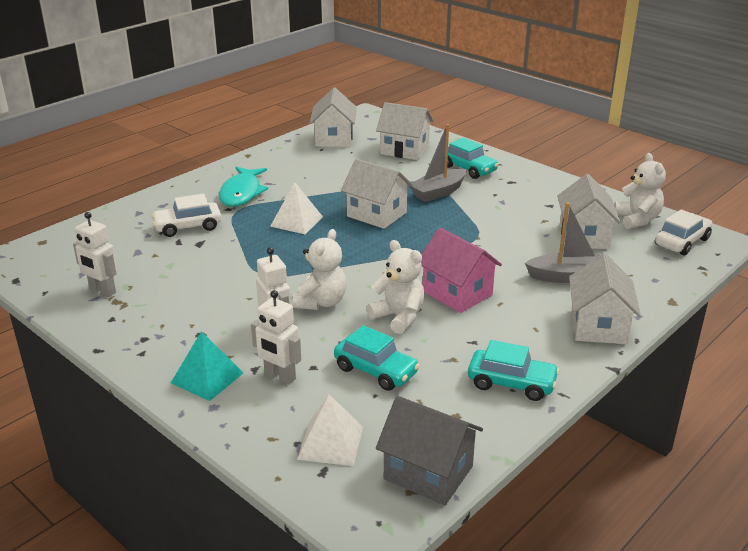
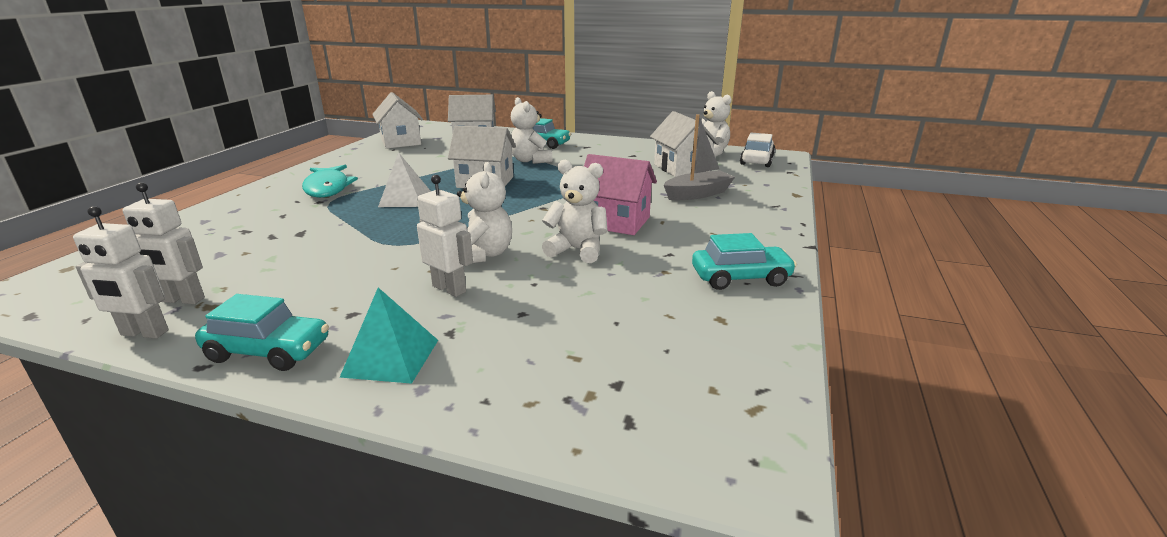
camera: 25 degrees left, 5 degrees down
(188, 227) = (277, 222): white car -> none
(279, 377) = (488, 333): white robot -> white robot (144, 333)
(330, 442) = (610, 385): white pyramid -> none
(376, 370) = (596, 299): turquoise car -> turquoise car (268, 351)
(428, 472) = (750, 383): grey house -> none
(438, 192) = (530, 161): grey boat -> white teddy bear
(598, 326) = (762, 220): white house -> none

